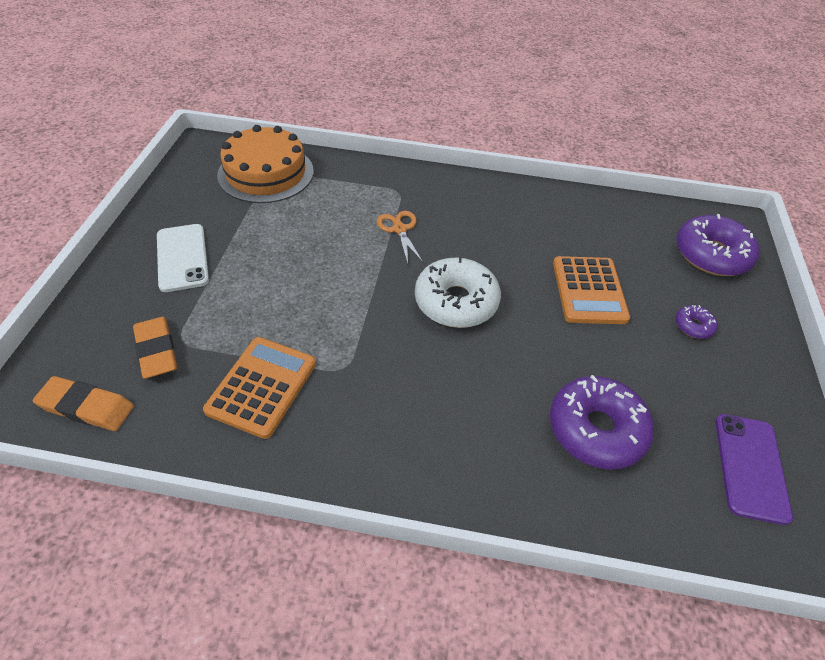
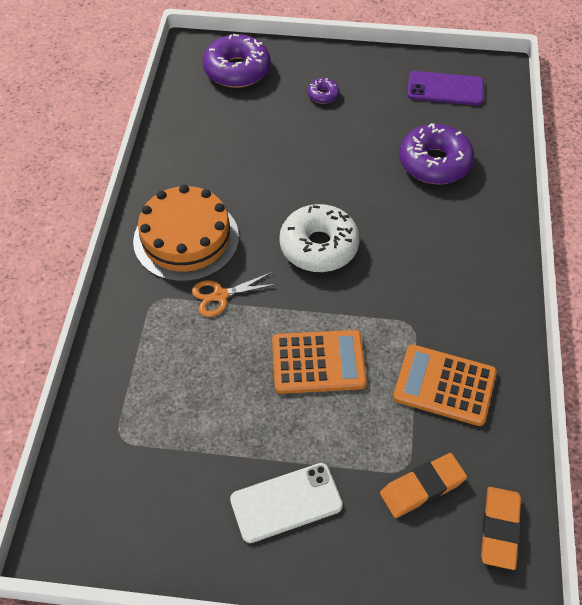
camera: 90 degrees left, 5 degrees up
(266, 173) = (119, 446): orange cake -> orange cake (186, 239)
(589, 290) = (292, 153): orange calculator -> orange calculator (318, 362)

